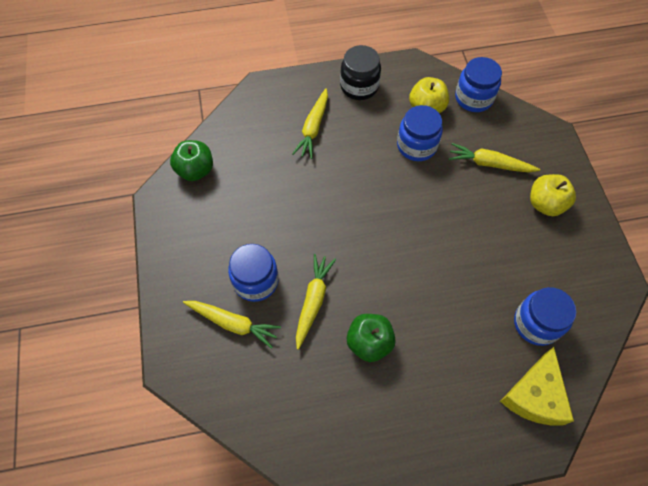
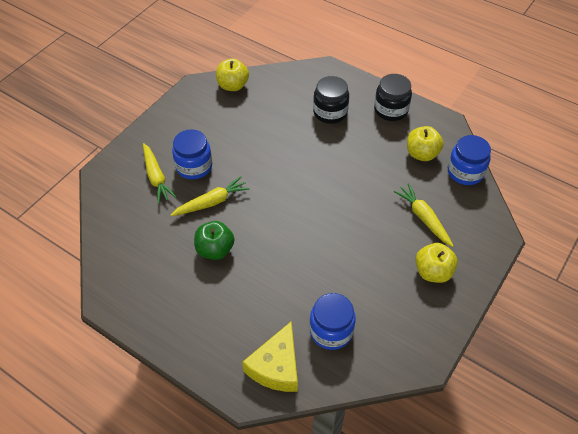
camera: 45 degrees right, 10 degrees down
(195, 170) = (233, 86): green apple -> yellow apple
(313, 128) = (330, 112): yellow carrot -> black jar
(416, 146) = (385, 170): blue jar -> none
(535, 395) = (276, 367): yellow cheese -> yellow cheese turned 45 degrees counterclockwise

